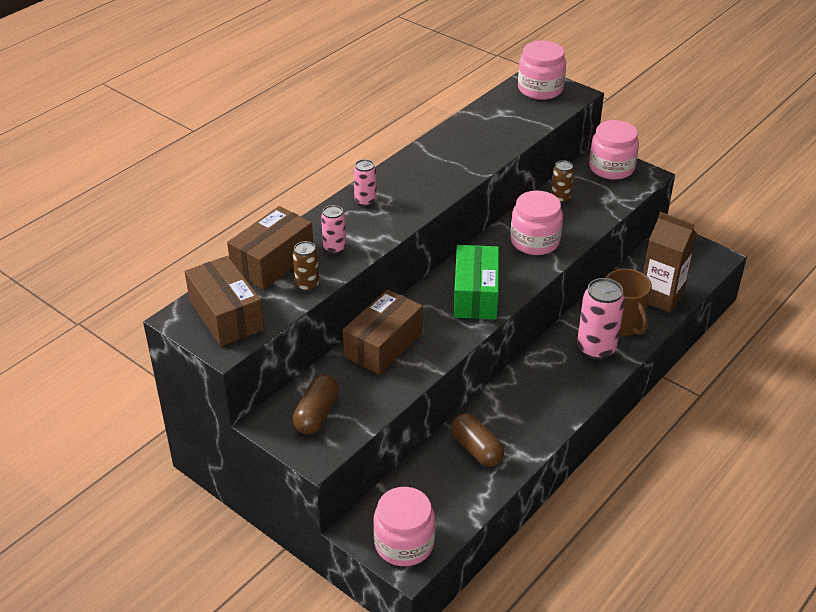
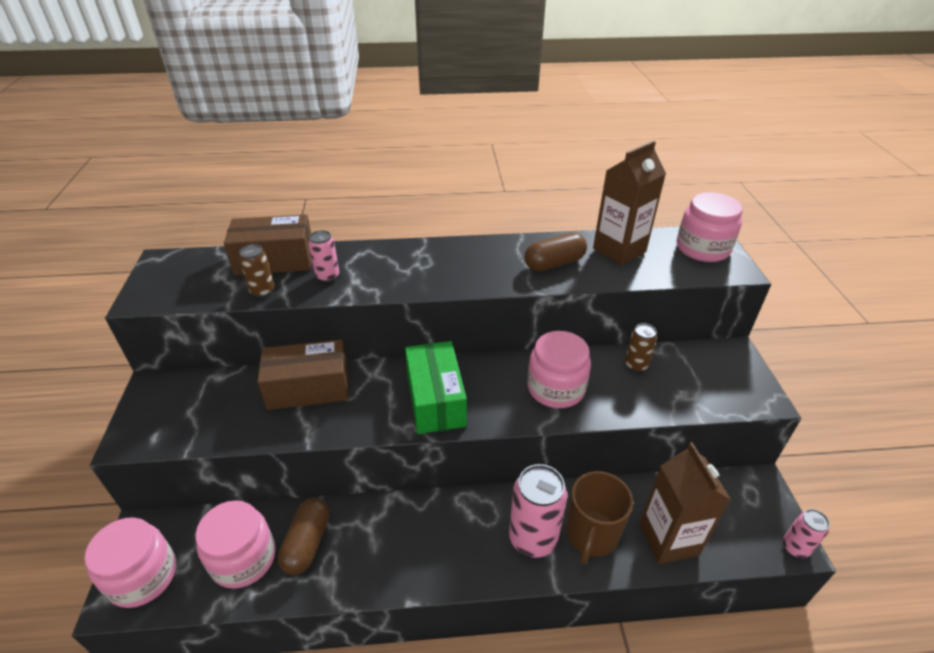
camera: 45 degrees right, 0 degrees up
(226, 315) = (183, 277): brown box -> none
(317, 414) = (183, 406): brown capsule -> brown capsule (554, 263)
(365, 201) = (408, 256): pink can -> pink can (795, 547)
(475, 295) = (436, 399): green box -> green box turned 60 degrees counterclockwise
(494, 118) = (619, 250): none -> brown carton
(611, 168) = (730, 369): pink jar -> pink jar (243, 558)

